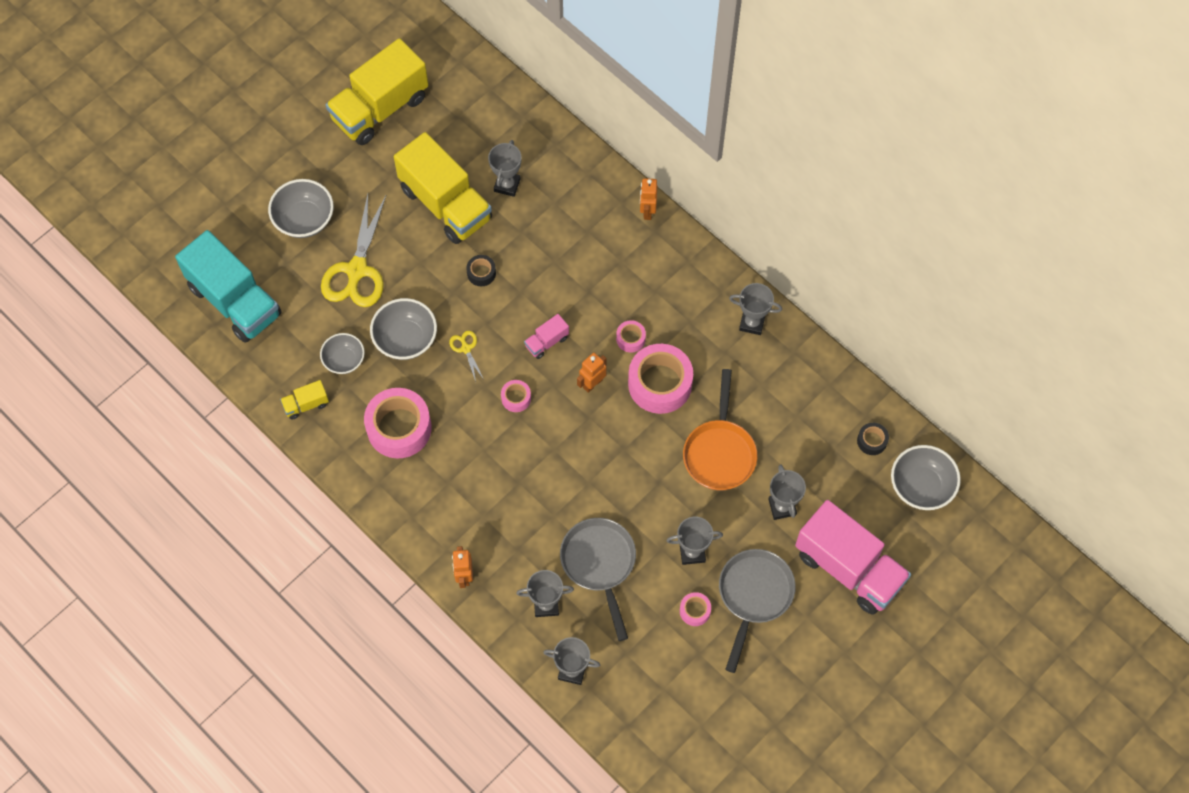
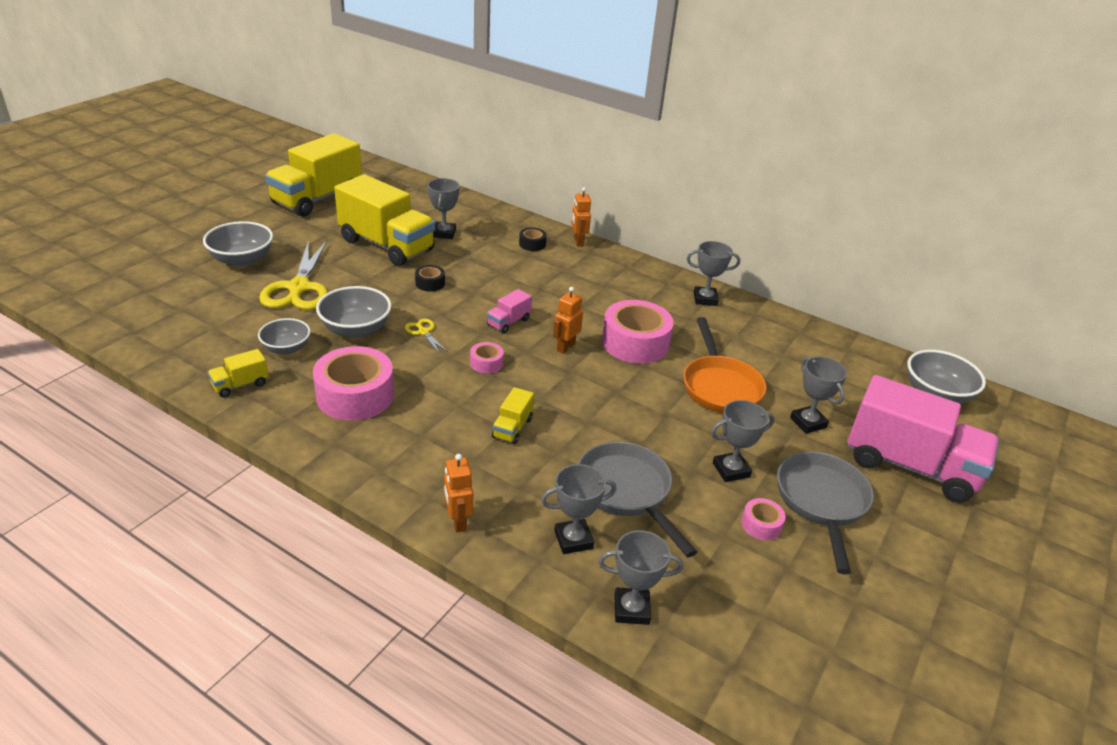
camera: 15 degrees left, 30 degrees down
(235, 301) = (160, 314): turquoise truck -> none
(523, 483) = (512, 428): none -> yellow truck
(630, 339) = (593, 315): pink tape -> none
(872, 441) = (865, 367): black tape -> black tape (532, 244)

